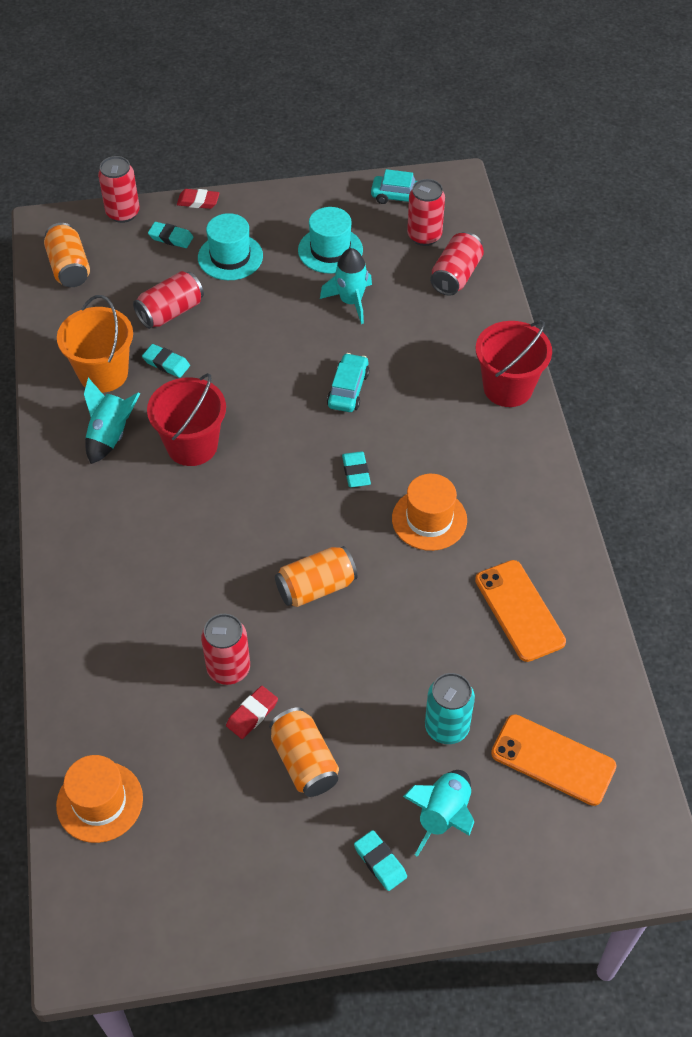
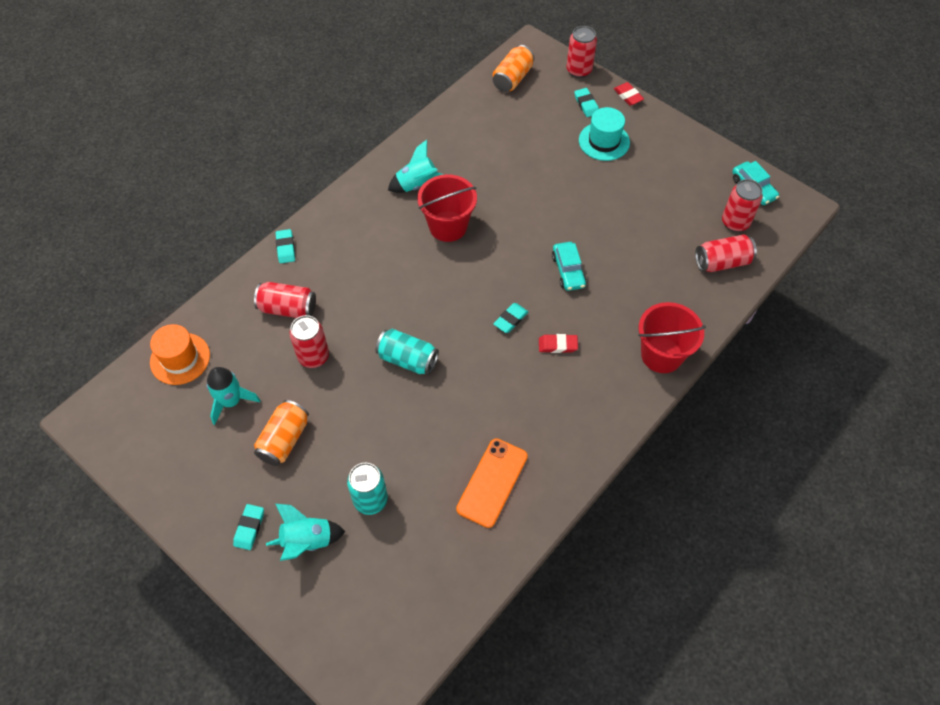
camera: 50 degrees right, 5 degrees up
(103, 373) = (456, 149): orange bucket -> none
(166, 363) = (493, 171): turquoise eraser -> turquoise eraser (285, 248)
(170, 312) = (532, 145): red can -> red can (288, 308)
(252, 714) = (293, 390): red eraser -> red eraser (557, 345)
(316, 587) = (408, 359): orange can -> turquoise can
(330, 250) = (666, 184): turquoise hat -> none
(348, 389) = (568, 271): turquoise car -> turquoise car turned 105 degrees clockwise
(351, 301) = (637, 223): turquoise rocket -> turquoise rocket (231, 401)
(429, 519) = (513, 383): orange hat -> none
(553, 760) = (398, 578): orange phone -> none

